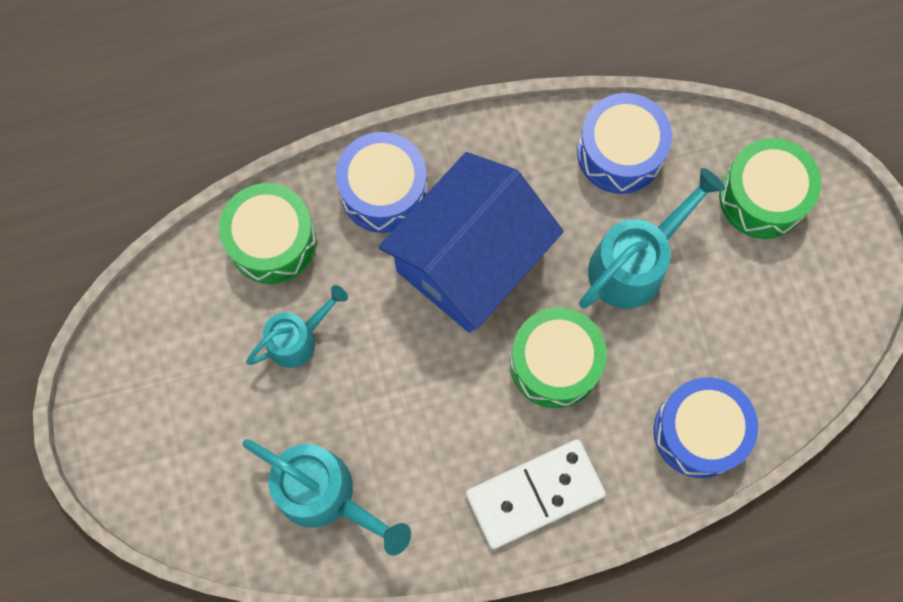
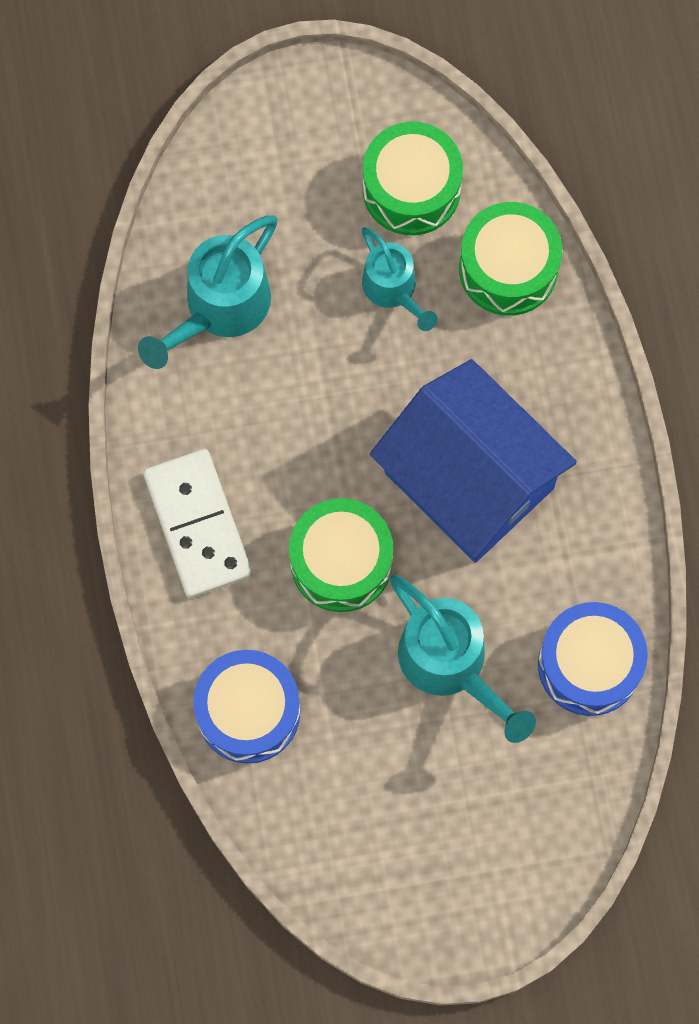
camera: 95 degrees right, 0 degrees up
(383, 191) = (559, 392): blue drum -> none
(762, 197) = (521, 826): green drum -> green drum (411, 189)

